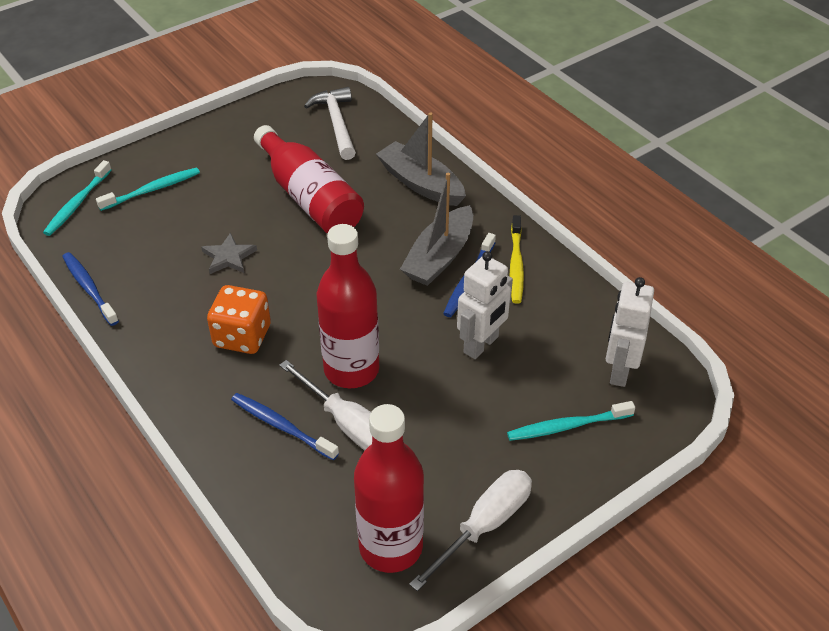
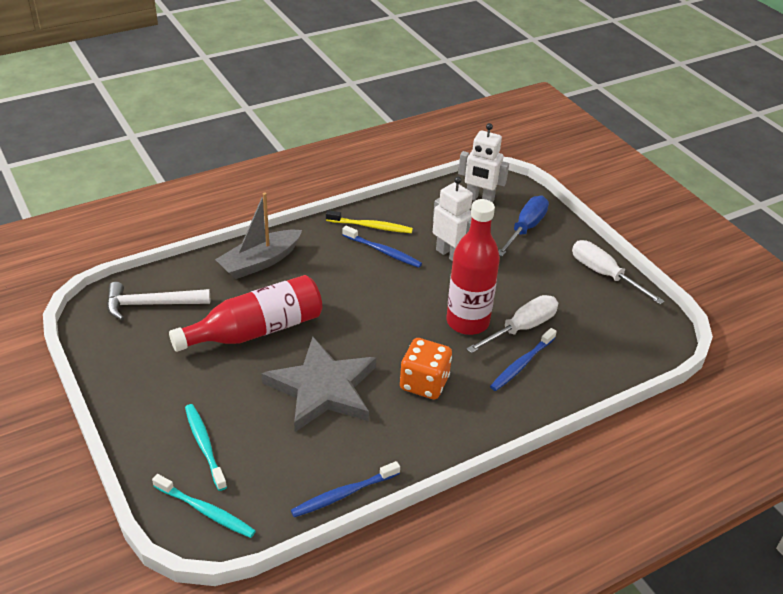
camera: 85 degrees left, 5 degrees down
(229, 257) = (323, 388): grey star -> grey star, size x2.26
(391, 547) = (623, 317): red bottle -> none
(439, 257) = (353, 263): grey boat -> none
(567, 426) = (525, 228): turquoise toothbrush -> blue screwdriver

